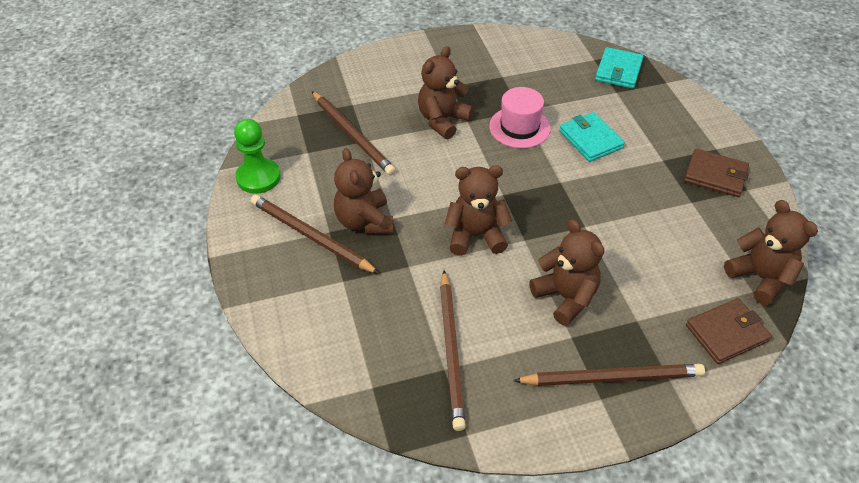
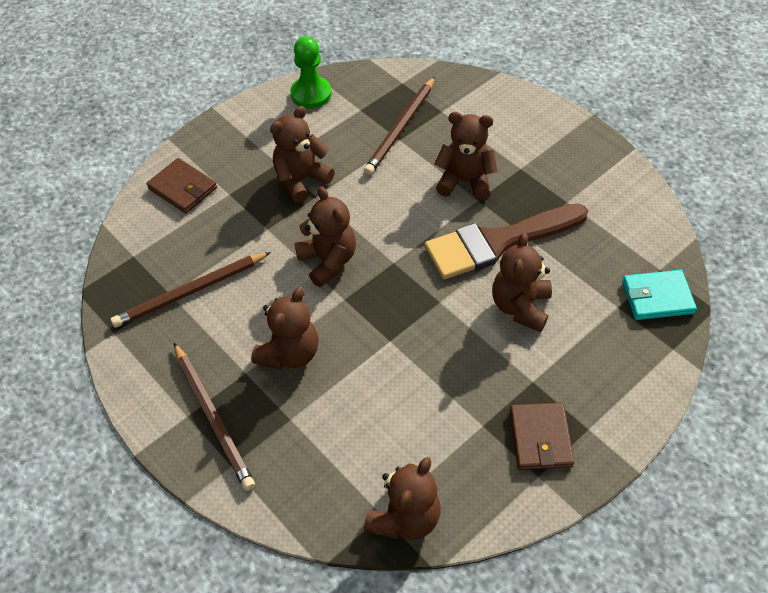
camera: 65 degrees right, 5 degrees up
(311, 236) = (265, 154): brown pencil -> none
(519, 127) = (497, 242): pink hat -> brown brush
(590, 139) = (520, 307): turquoise wallet -> brown teddy bear
(726, 333) = (311, 501): brown wallet -> brown wallet (183, 188)

